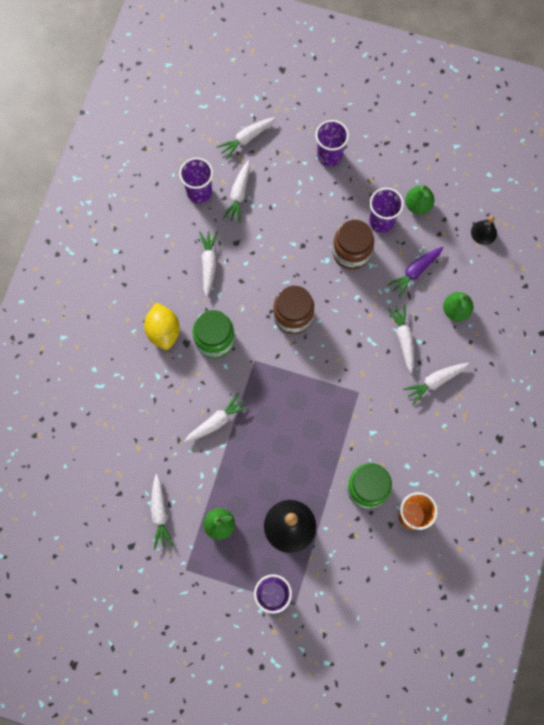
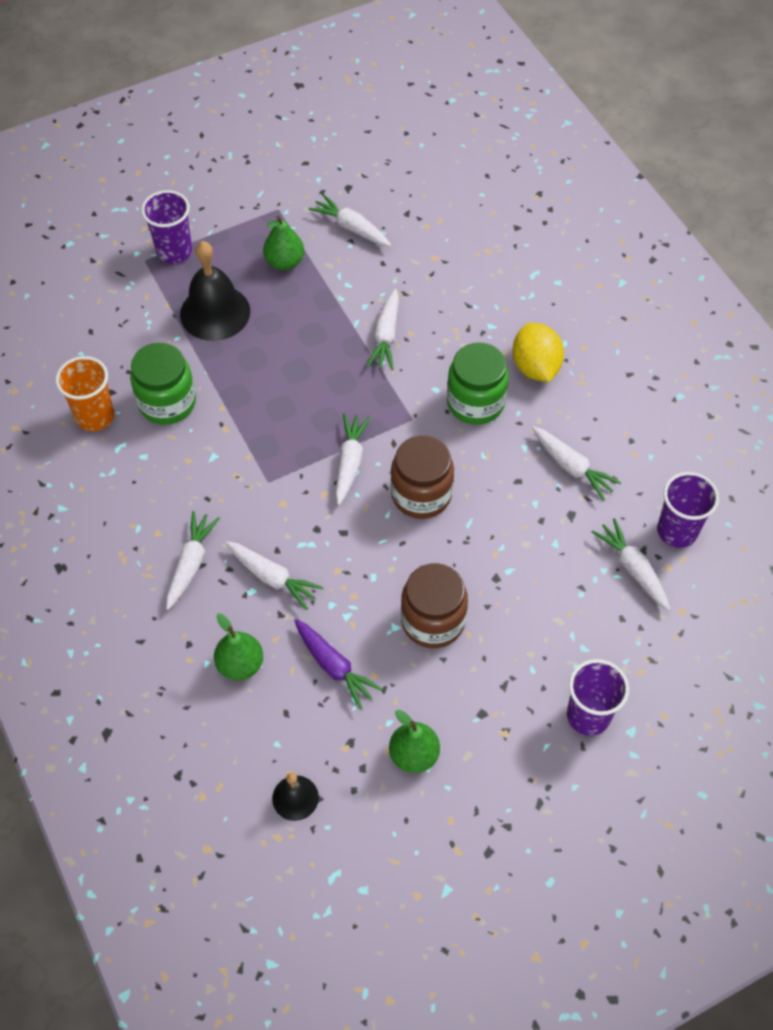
camera: 135 degrees right, 15 degrees down
(163, 331) = (535, 367): yellow lemon -> yellow lemon turned 45 degrees clockwise
(246, 139) = (705, 641): white carrot -> white carrot (350, 462)
(381, 221) = (437, 691): purple cup -> none
(415, 272) = (334, 666): purple carrot -> purple carrot turned 135 degrees clockwise

